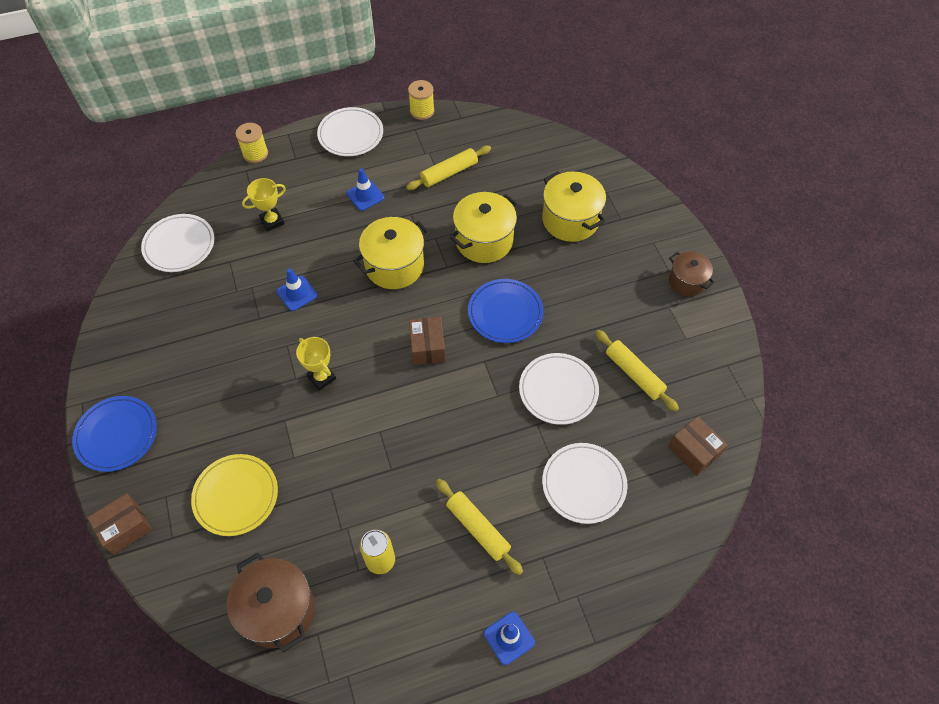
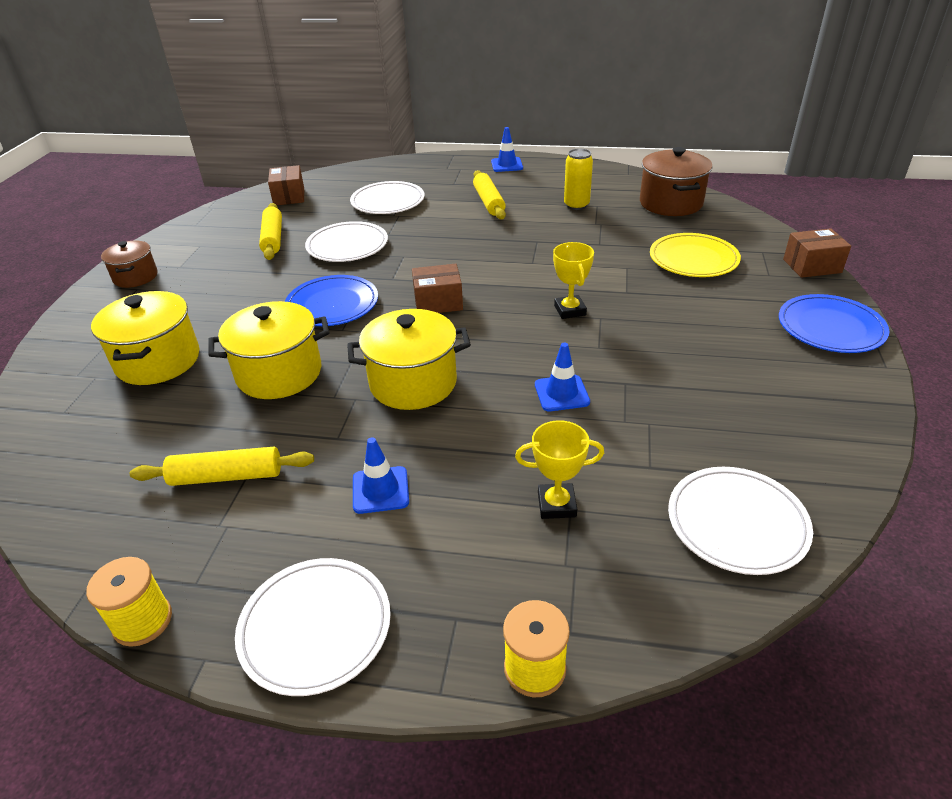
camera: 150 degrees left, 20 degrees down
(427, 347) = (438, 302): brown box -> brown box turned 60 degrees clockwise

